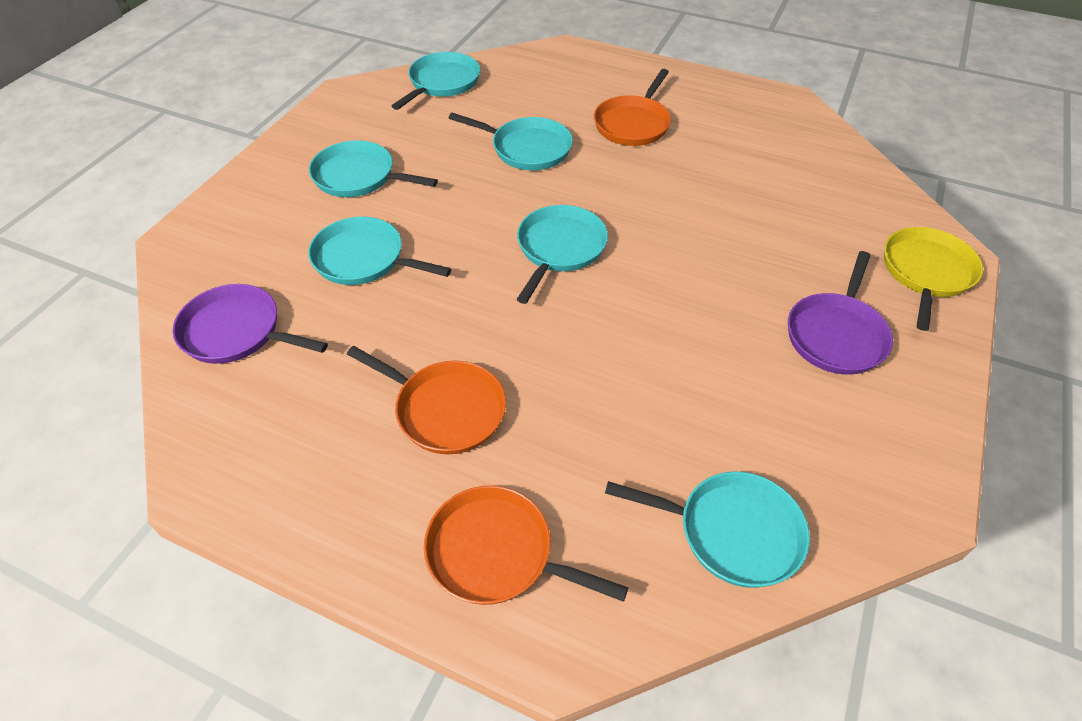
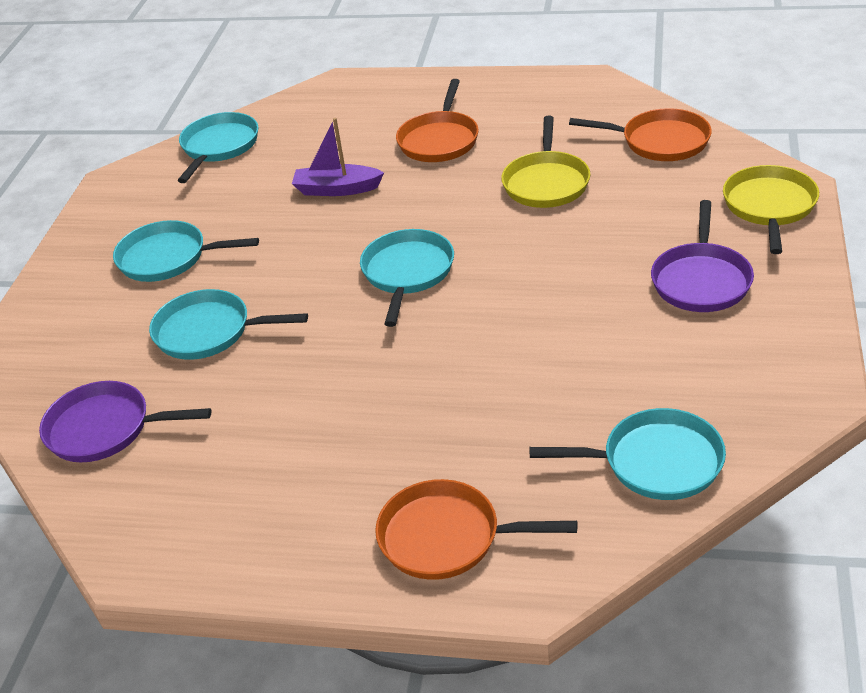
camera: 10 degrees left, 10 degrees down
(445, 410) = (349, 438): orange pan -> orange pan (660, 141)
(527, 149) = (337, 189): turquoise pan -> purple boat
(716, 191) = (546, 183): none -> yellow pan

